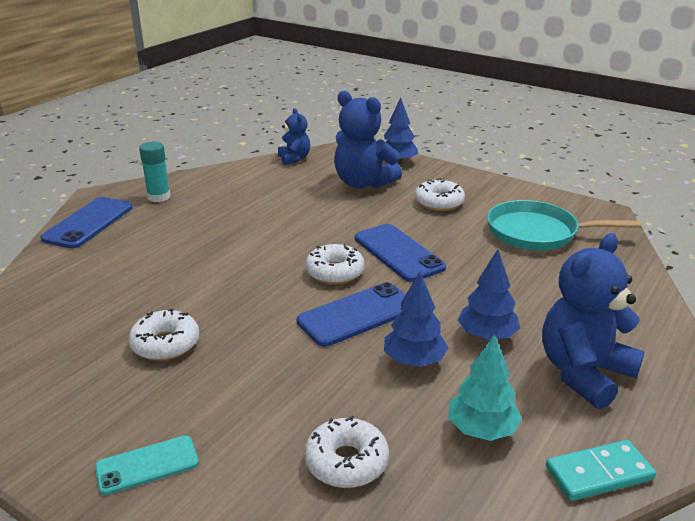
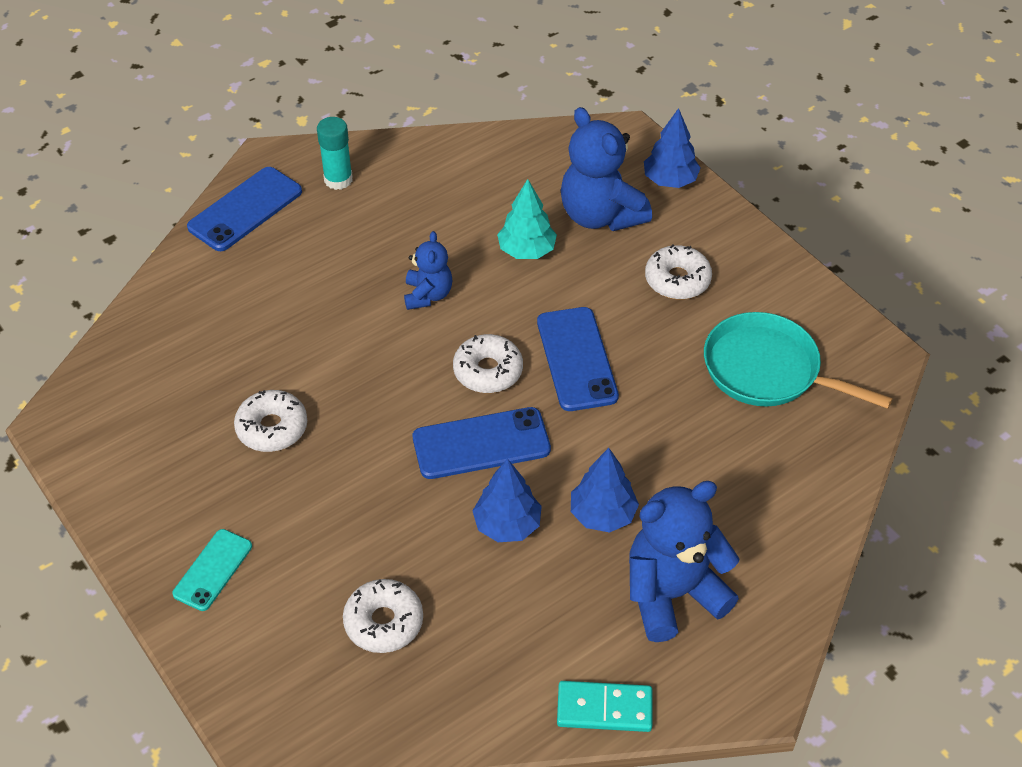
camera: 20 degrees right, 20 degrees up
(147, 465) = (213, 570): turquoise phone -> turquoise phone turned 60 degrees counterclockwise
(294, 159) = (535, 140): blue teddy bear -> blue teddy bear (428, 295)
(482, 430) = (526, 628): turquoise tree -> turquoise tree (526, 251)

